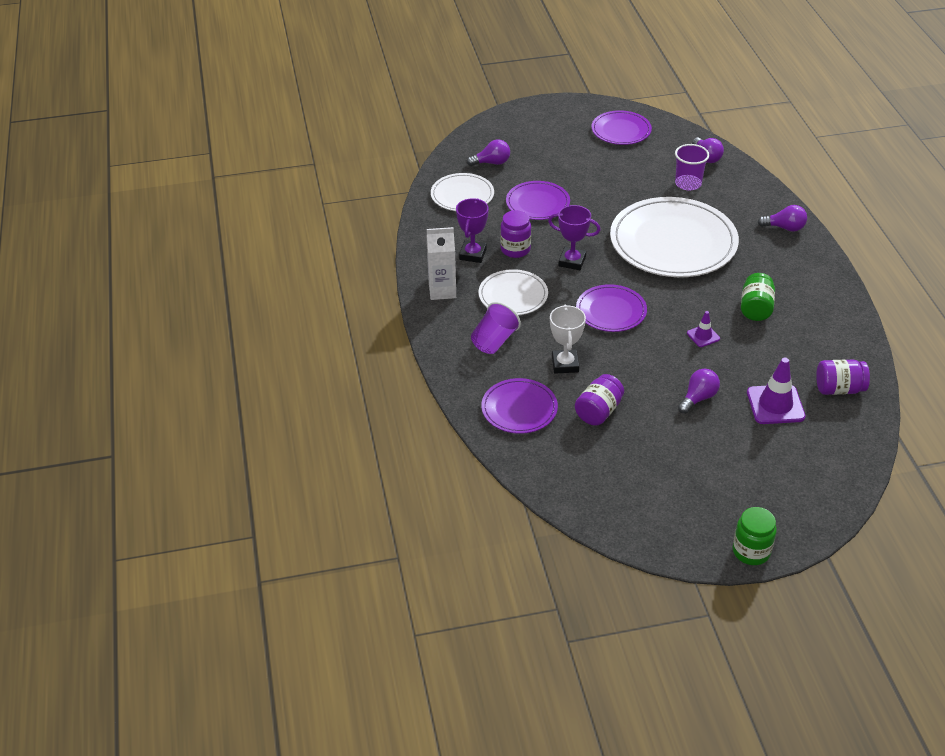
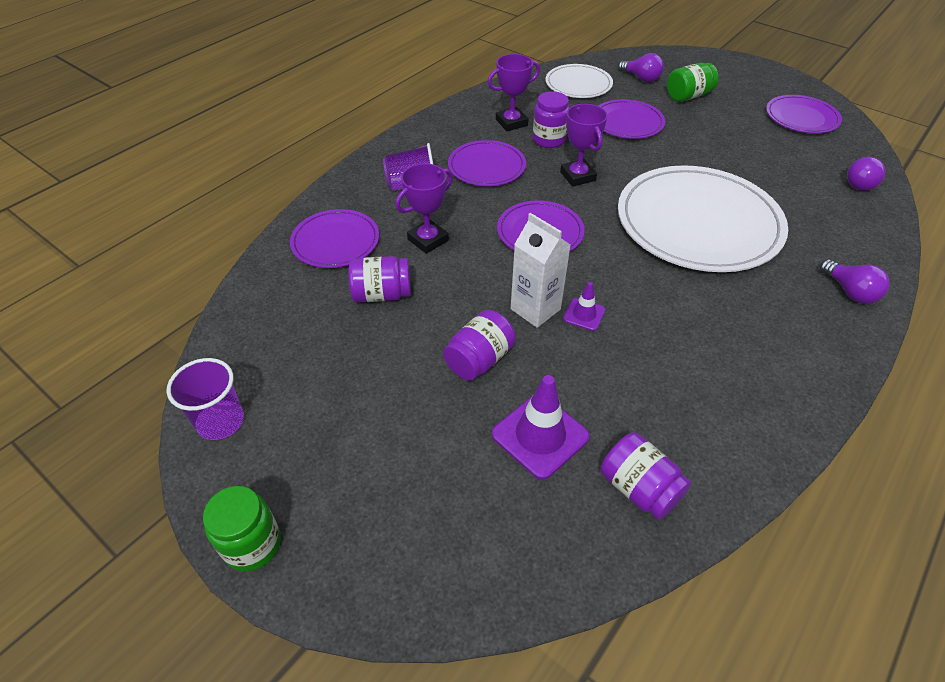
camera: 50 degrees right, 5 degrees up
(442, 291) = (445, 130): white carton -> white carton (535, 309)
(513, 295) = (486, 166): white plate -> purple plate
(565, 364) = (428, 240): white trophy -> purple trophy
(688, 184) = (799, 190): purple cup -> purple cup (220, 421)
(698, 398) = (479, 360): purple light bulb -> purple jar
(755, 308) = (682, 335): green jar -> green jar (688, 96)

